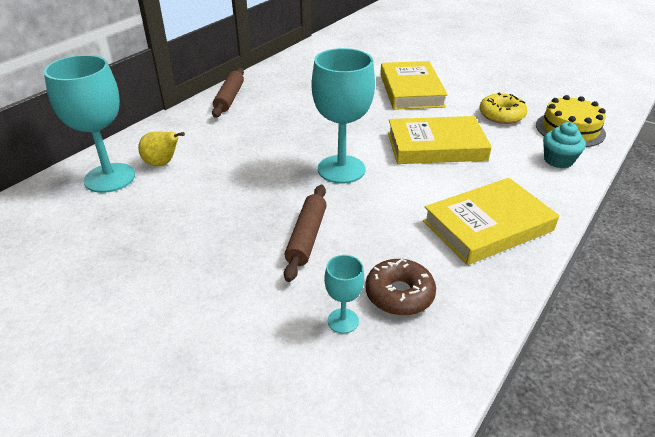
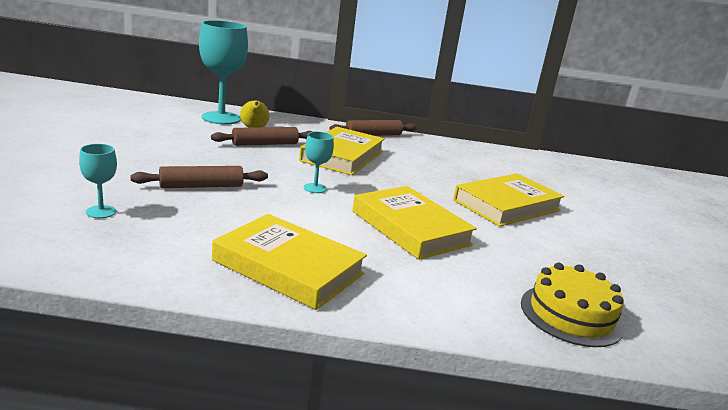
camera: 55 degrees right, 15 degrees down
(213, 168) = (265, 144): none -> brown rolling pin
(273, 132) = (342, 156): none -> yellow book
(341, 169) = (315, 188): turquoise goblet -> turquoise goblet, size x0.48
(399, 294) = (147, 231): brown donut -> none
(501, 115) = (533, 262): yellow donut -> none
(558, 160) = (477, 308): turquoise cupcake -> none

